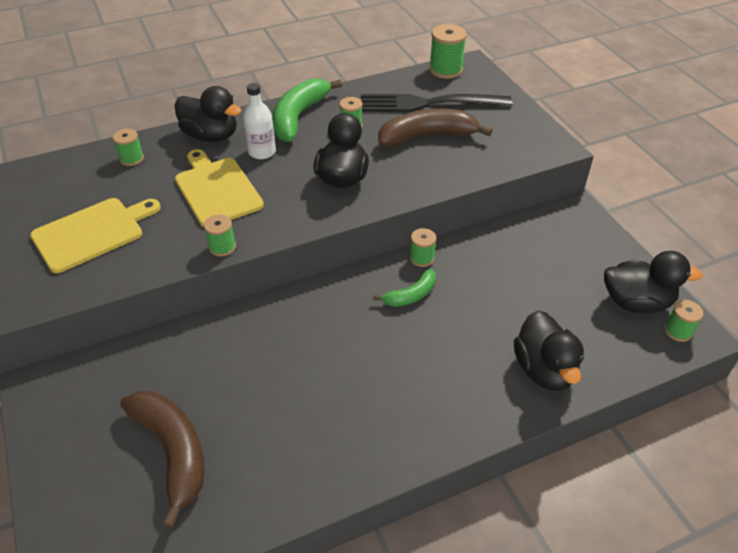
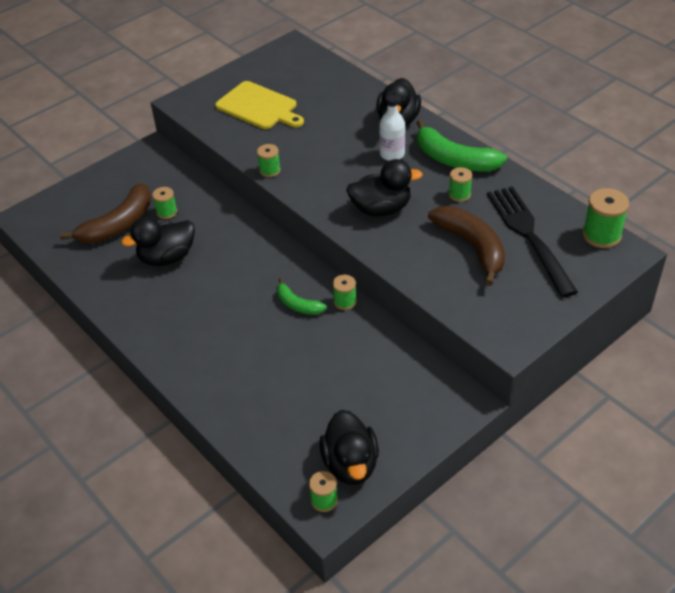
camera: 75 degrees right, 0 degrees up
(132, 159) = (347, 93): green spool -> green spool (167, 212)
(216, 190) = (332, 146): yellow cutting board -> none
(298, 117) = (454, 159): green banana -> green banana turned 150 degrees counterclockwise
(544, 370) = (245, 405): black duck -> black duck (167, 257)

